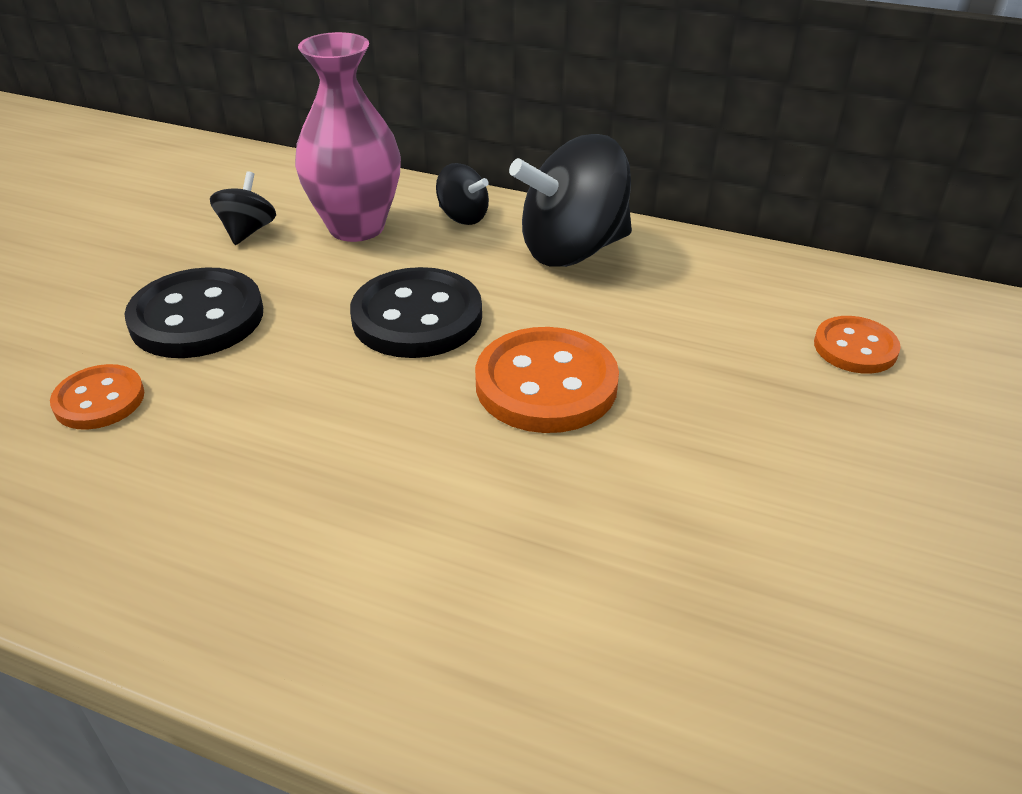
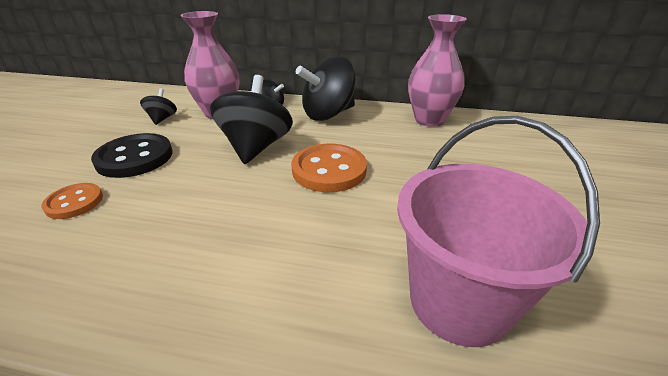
camera: 10 degrees left, 5 degrees down
(417, 317) = (256, 147): black button -> black spinning top
(708, 665) = (459, 301): none -> pink bucket
(781, 285) = (429, 120): none -> pink vase
(855, 348) = (472, 141): orange button -> none

